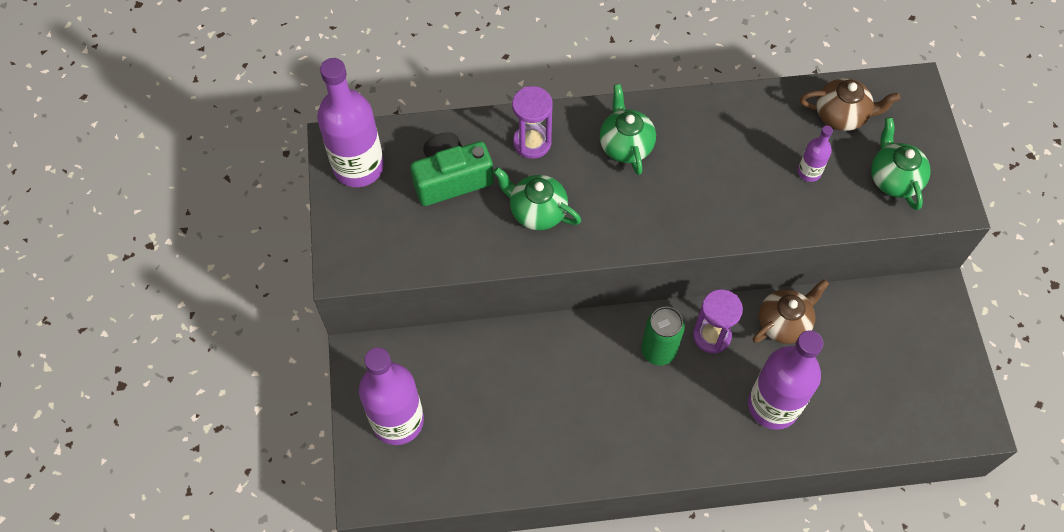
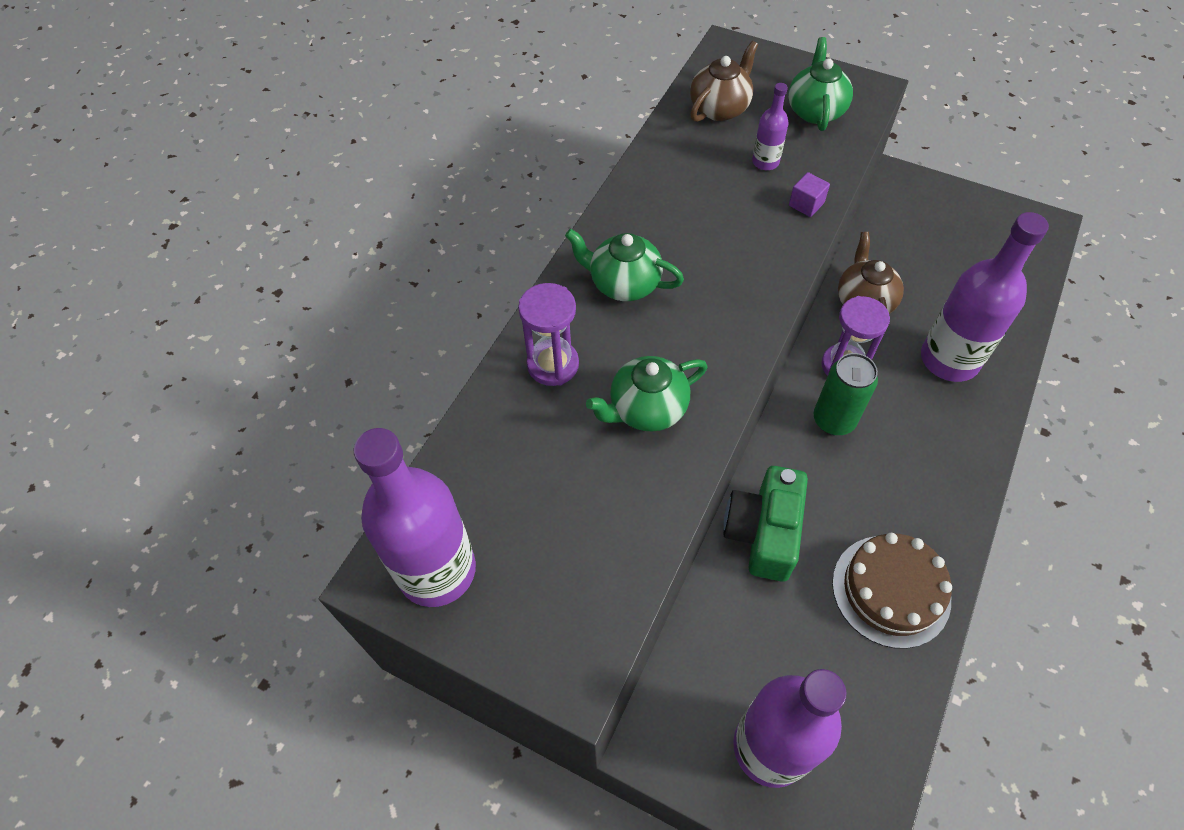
camera: 55 degrees left, 5 degrees down
(451, 178) = (536, 472): green camera -> green camera (763, 532)
(548, 445) = (891, 590): none -> brown cake
(787, 218) = (806, 204): none -> purple cube
(894, 179) = (815, 111): green teapot -> green teapot turned 75 degrees clockwise

